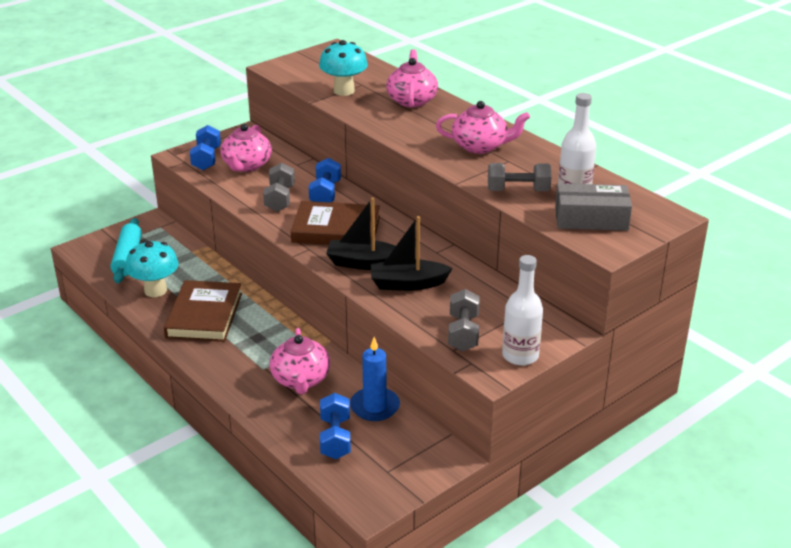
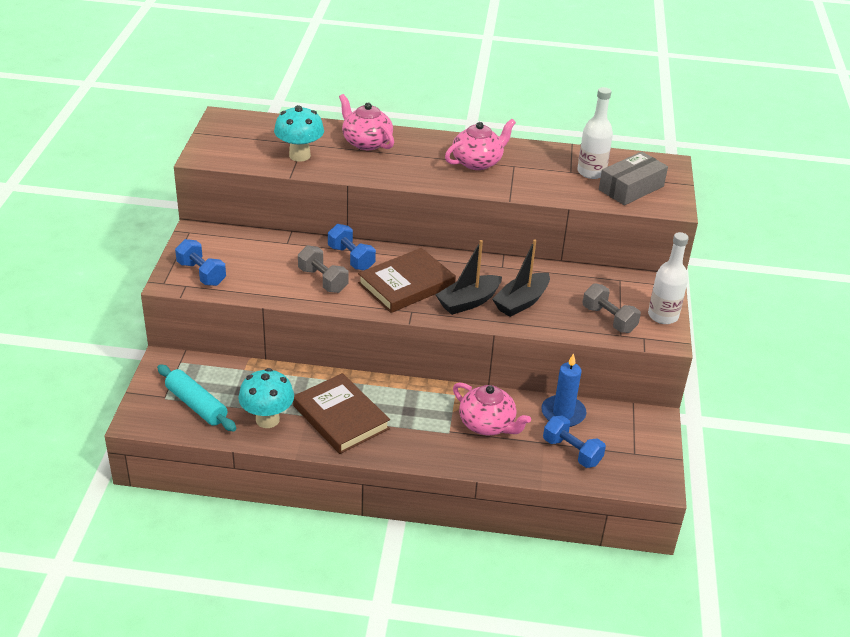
camera: 45 degrees left, 5 degrees up
(246, 165) = (246, 263): pink teapot -> none
(518, 191) = (557, 187): grey dumbbell -> none

